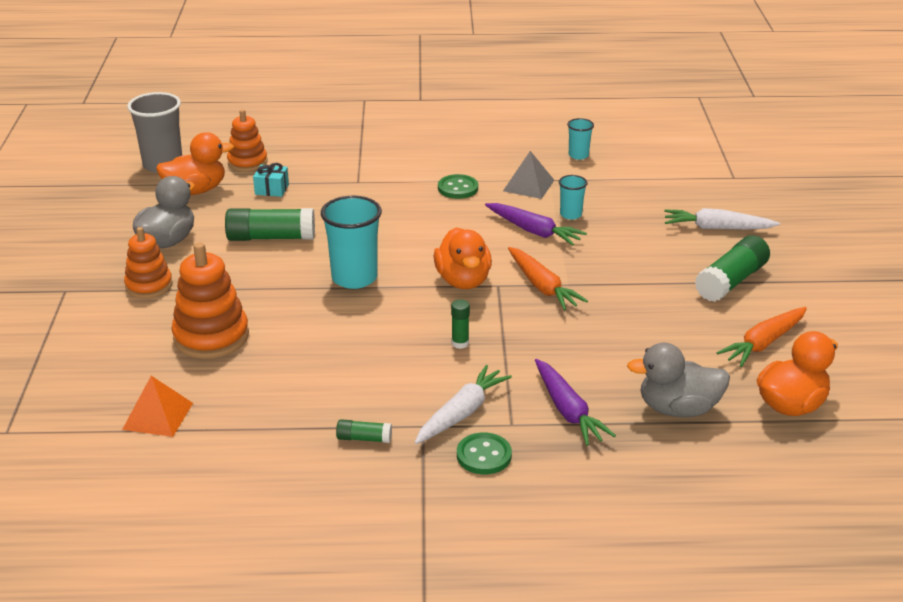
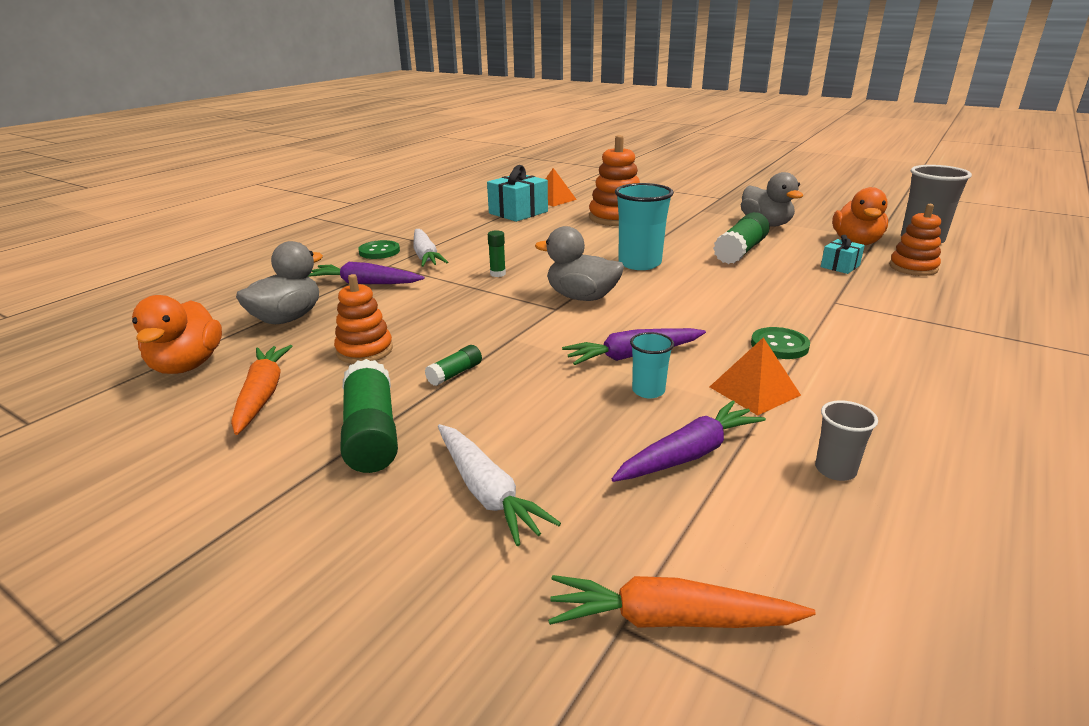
camera: 125 degrees right, 5 degrees down
(149, 285) = (702, 213): orange stacking toy -> orange stacking toy (364, 350)
(244, 420) = (518, 212): none -> turquoise gift
(364, 438) = (452, 231): green glue stick -> green glue stick (455, 374)
(463, 281) = (582, 297): orange duck -> grey duck
(528, 185) = (754, 391): grey pyramid -> orange pyramid
(542, 286) = (525, 325): orange carrot -> orange carrot (670, 619)
(578, 155) = (835, 470): turquoise cup -> grey cup
(615, 189) = (689, 454): none -> purple carrot
(717, 228) = (487, 492): white carrot -> white carrot turned 105 degrees clockwise

